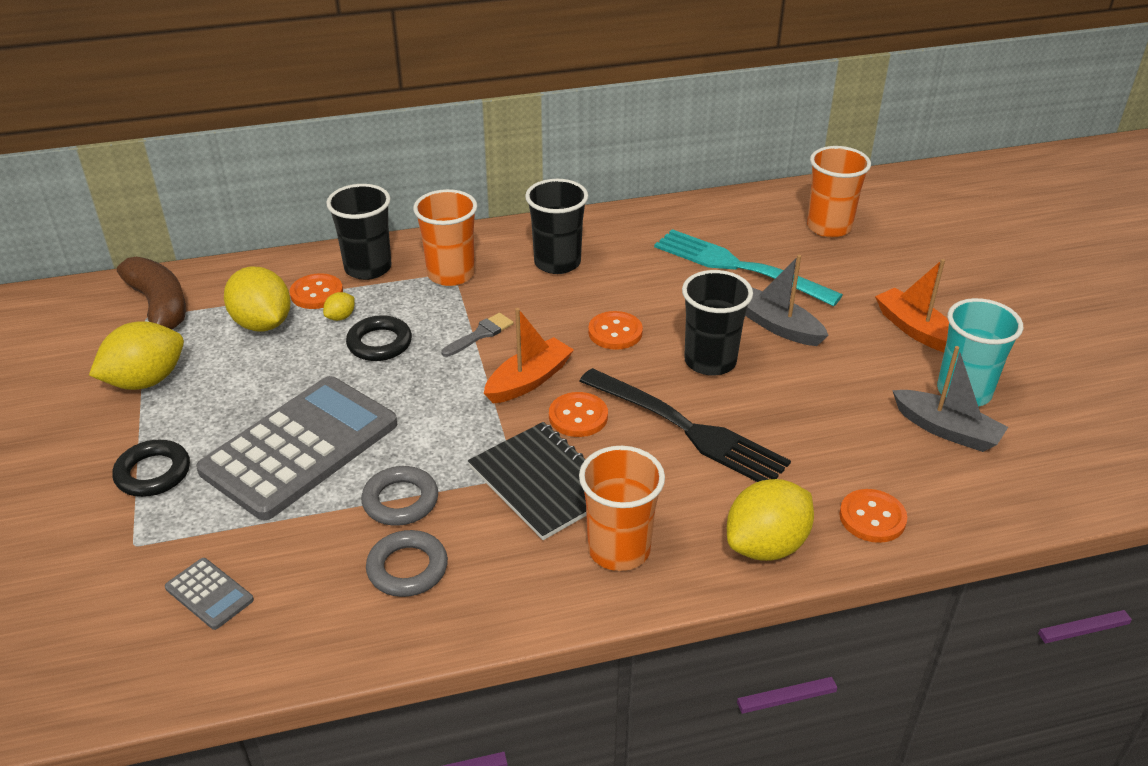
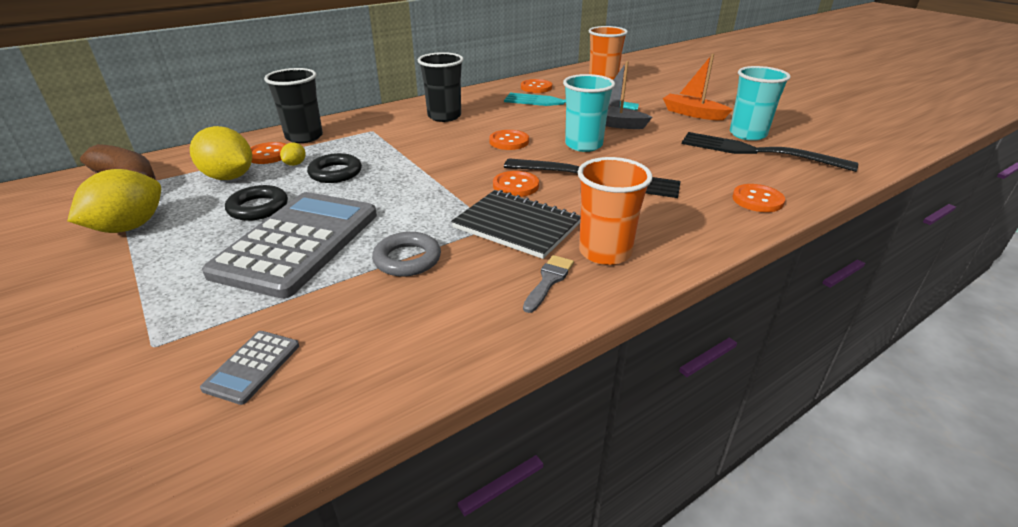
camera: 20 degrees left, 5 degrees down
(153, 473) = (157, 287): black ring -> black ring (258, 208)
(209, 594) = (252, 367): grey calculator -> grey calculator turned 90 degrees clockwise
(407, 568) = (441, 302): grey ring -> none
(451, 274) = (371, 131): orange cup -> none
(480, 334) = (412, 156): grey brush -> grey brush (549, 281)
(529, 380) = (465, 173): orange boat -> none
(710, 361) = (583, 145): black cup -> turquoise cup
(719, 223) = (536, 87): none -> orange button
(766, 545) = (705, 228): yellow lemon -> none
(947, 430) = (756, 152): grey boat -> black fork

